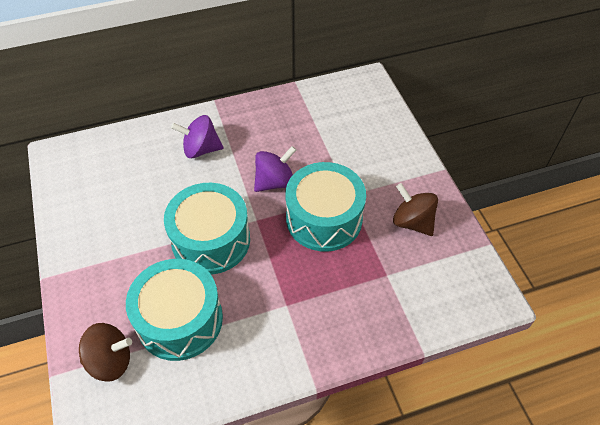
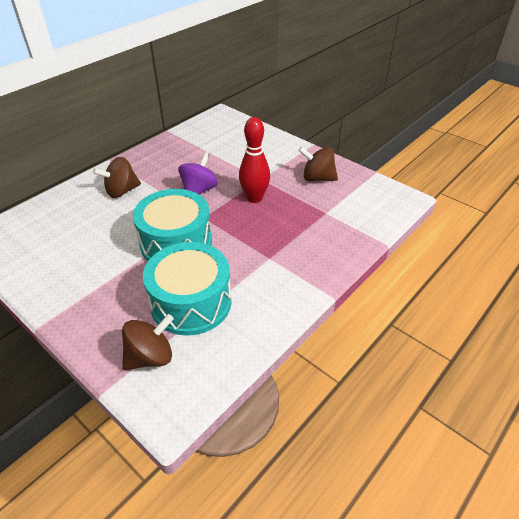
camera: 30 degrees left, 10 degrees down
(201, 149) = (121, 191): purple spinning top -> brown spinning top
(324, 219) = (254, 198): turquoise drum -> red bowling pin

